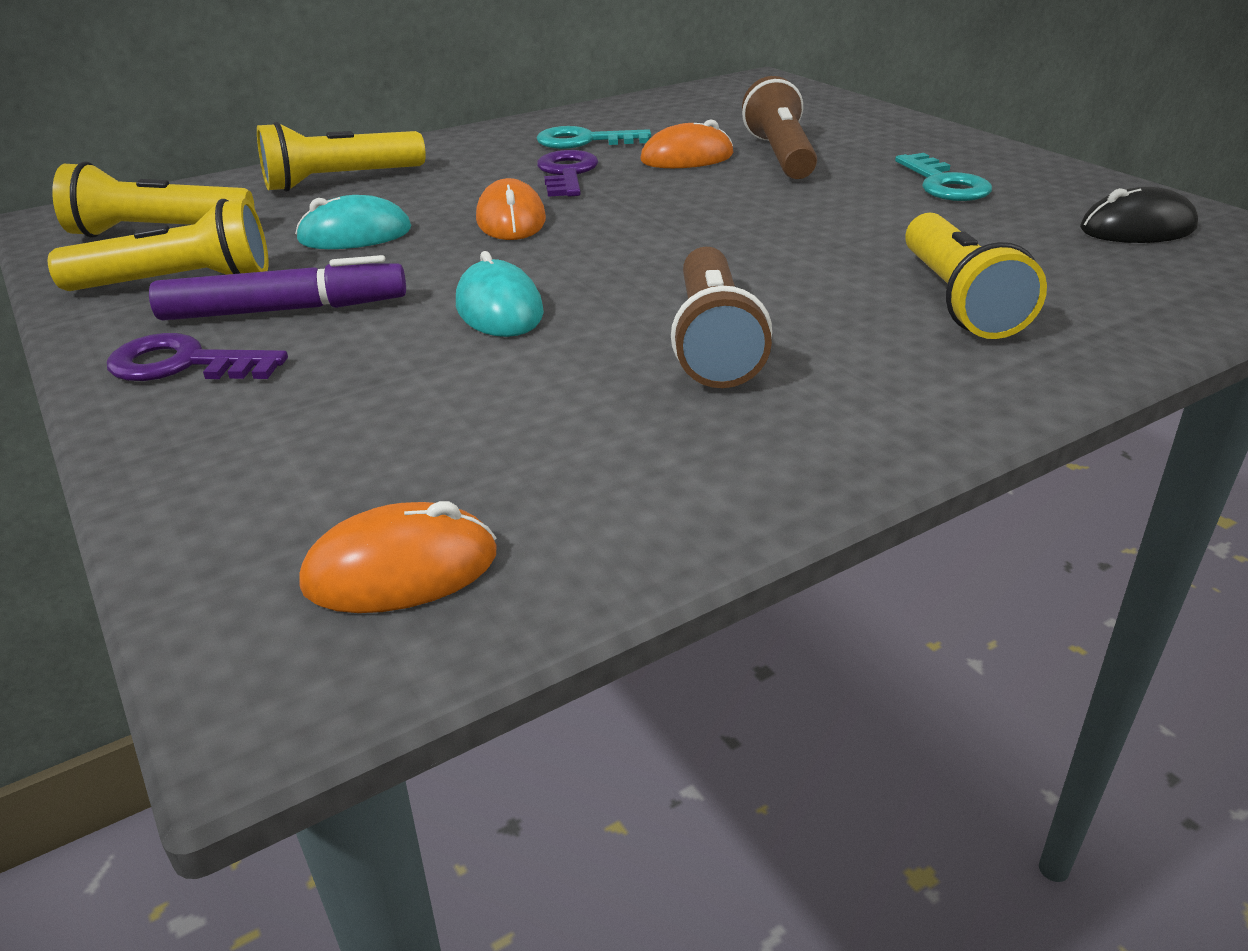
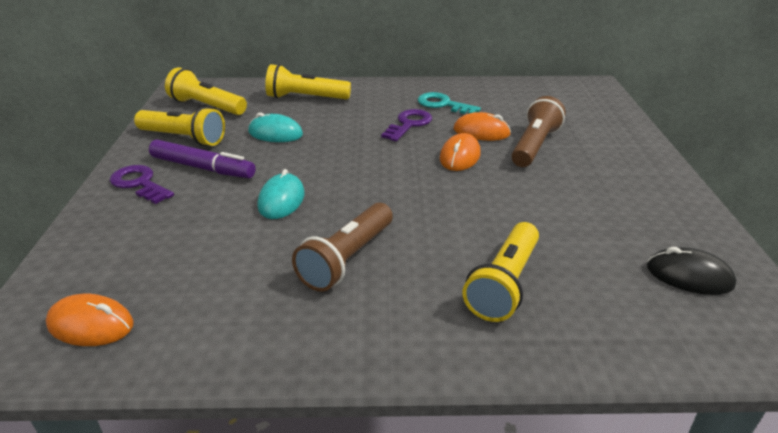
camera: 30 degrees right, 0 degrees up
(511, 220) = (349, 147): orange mouse -> orange mouse (460, 156)
(944, 184) = (606, 197): turquoise key -> none

